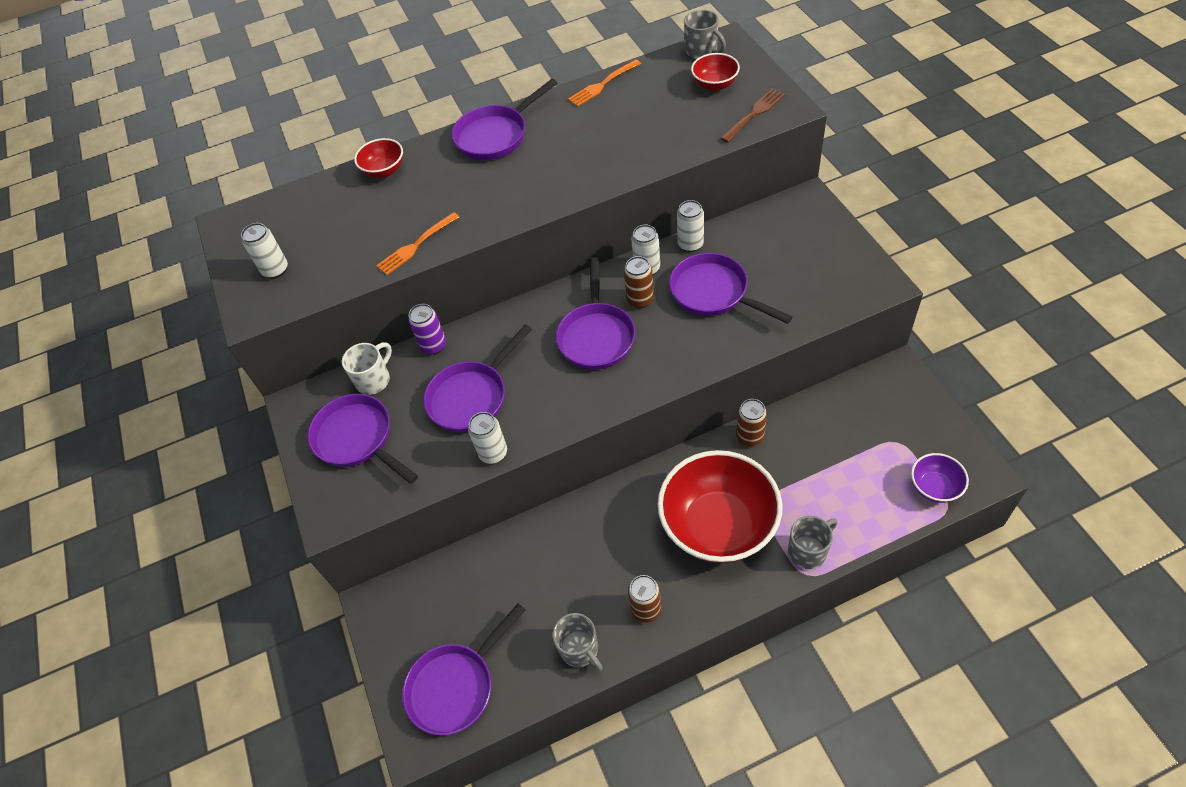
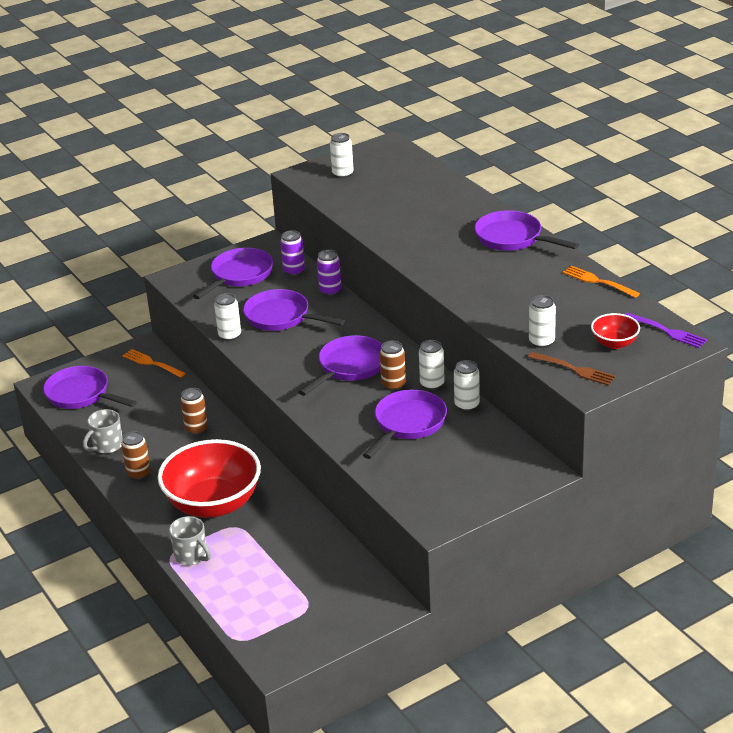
camera: 75 degrees right, 20 degrees down
(374, 380) = (294, 271): white mug -> purple can
(384, 170) = (458, 195): red bowl -> none
(416, 245) = (375, 225): orange fork -> orange fork (152, 363)
(596, 336) = (349, 367): purple pan -> purple pan turned 135 degrees clockwise
(701, 131) = (541, 342): none -> white can
(702, 52) = (666, 331): grey mug -> purple fork
(750, 437) = (305, 514): brown can -> brown can (196, 429)
(934, 487) = (259, 631): purple bowl -> none

